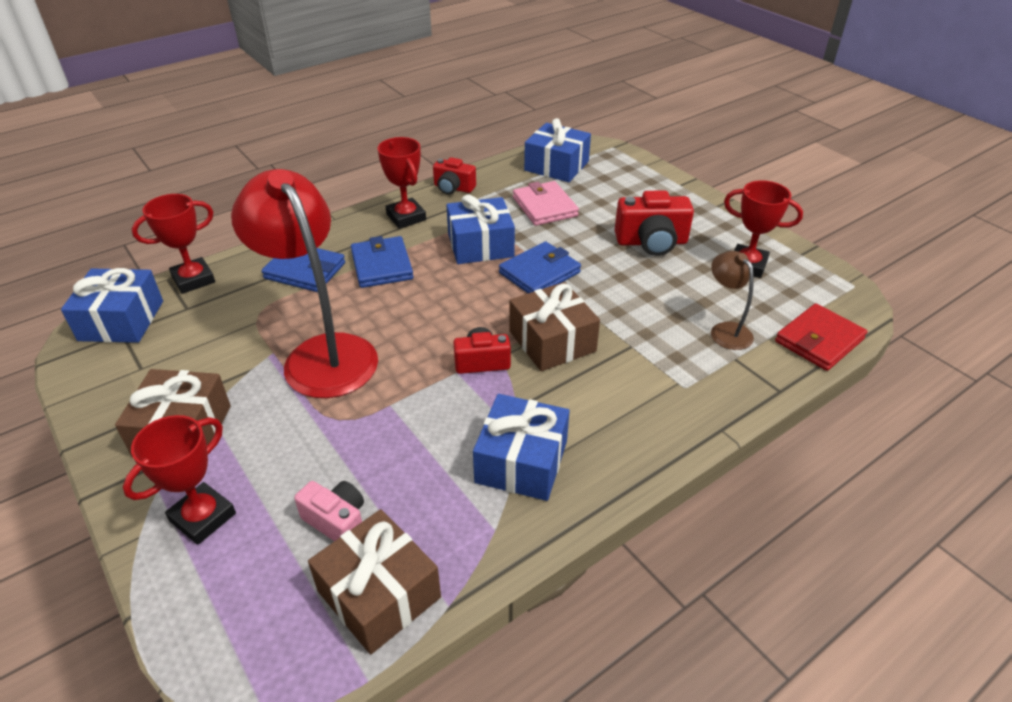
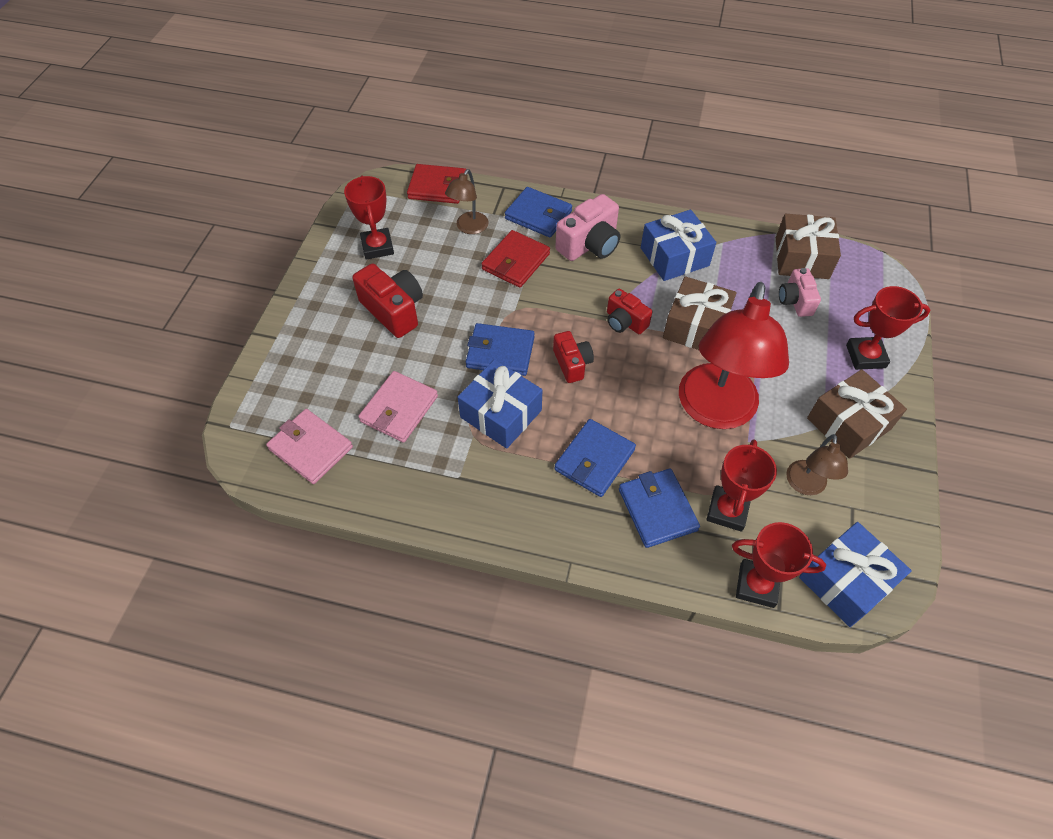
camera: 130 degrees left, 15 degrees up
(195, 356) = (805, 486): none -> brown lamp
(406, 217) = (512, 502): red trophy -> red trophy (727, 511)
(453, 188) = (428, 504): red camera -> red camera (572, 364)
(552, 341) = (567, 300): brown gift -> brown gift (695, 326)
(556, 166) = (311, 448): blue gift -> pink wallet
(613, 403) = (589, 244): none -> pink camera
(642, 336) = (516, 262): none -> red wallet
(702, 391) = (538, 215): none -> blue wallet

